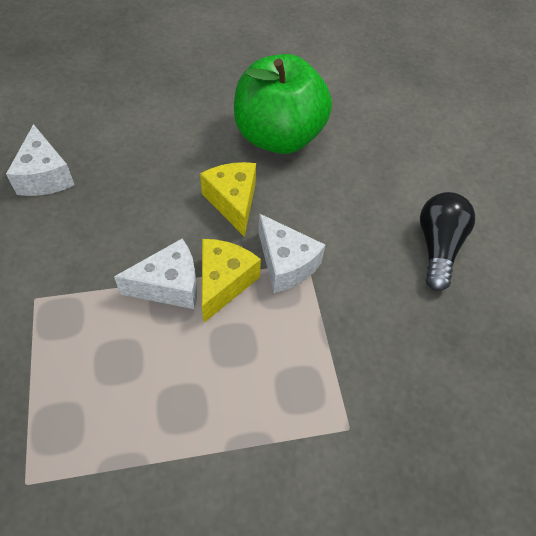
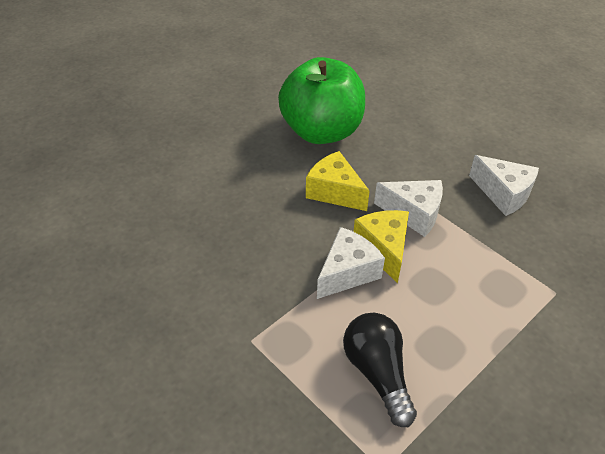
camera: 30 degrees left, 10 degrees down
(45, 176) = (162, 248): white cheese -> white cheese (503, 194)
(438, 247) = (498, 152): black light bulb -> black light bulb (377, 373)

